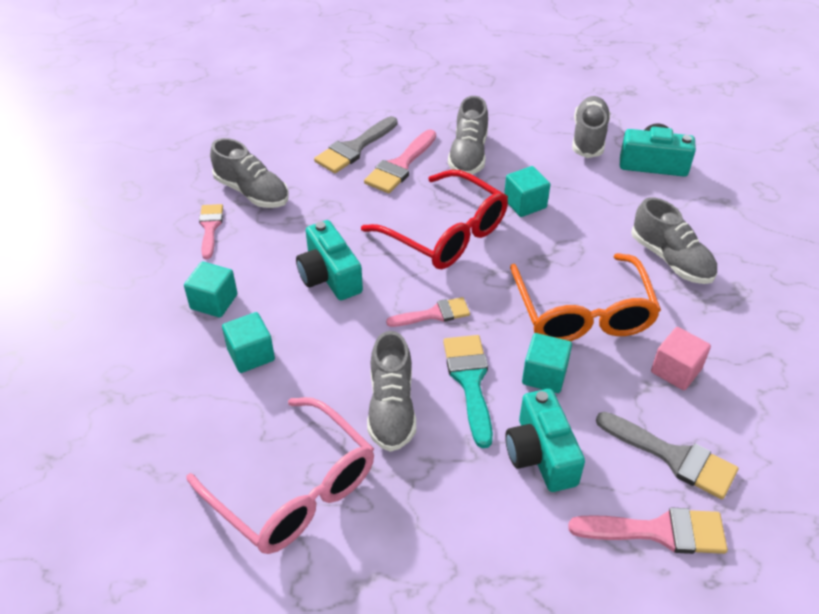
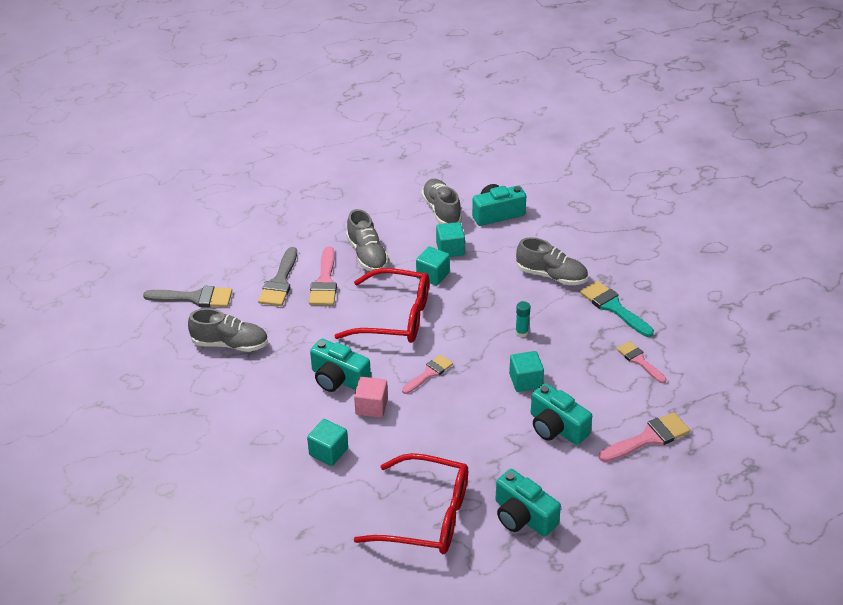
camera: 30 degrees left, 5 degrees down
(210, 227) = (221, 382): pink brush -> pink brush (639, 361)
(214, 302) = (271, 430): turquoise cube -> turquoise cube (450, 249)
(294, 490) = (426, 516): pink glasses -> red glasses
(391, 408) = (447, 442): grey shoe -> none
(409, 554) = (523, 516): none -> turquoise camera
(470, 381) = (483, 405): turquoise brush -> turquoise brush (613, 307)
(583, 313) = (521, 333): orange glasses -> turquoise glue stick
(673, 457) = (630, 394): grey brush -> grey brush (195, 298)
(676, 370) = (599, 344): pink cube -> pink cube (371, 406)

